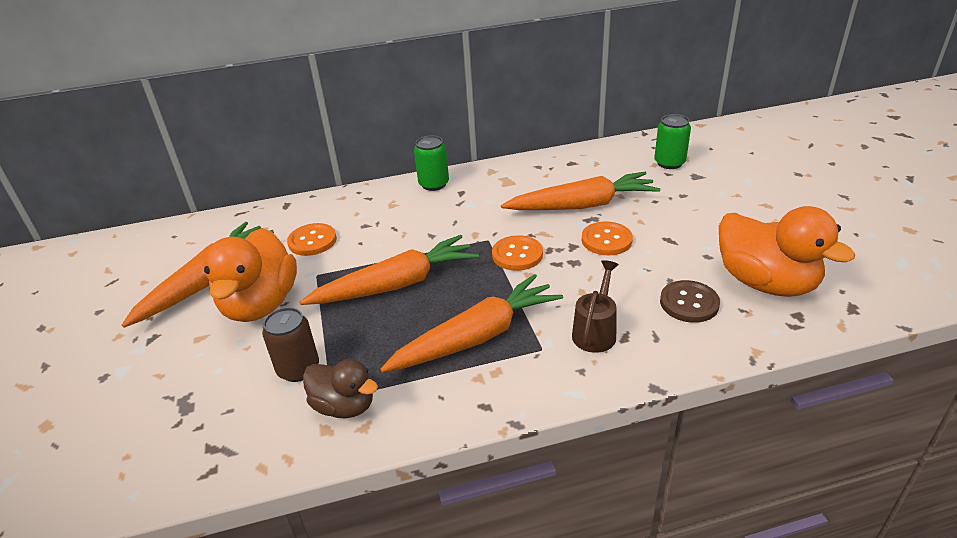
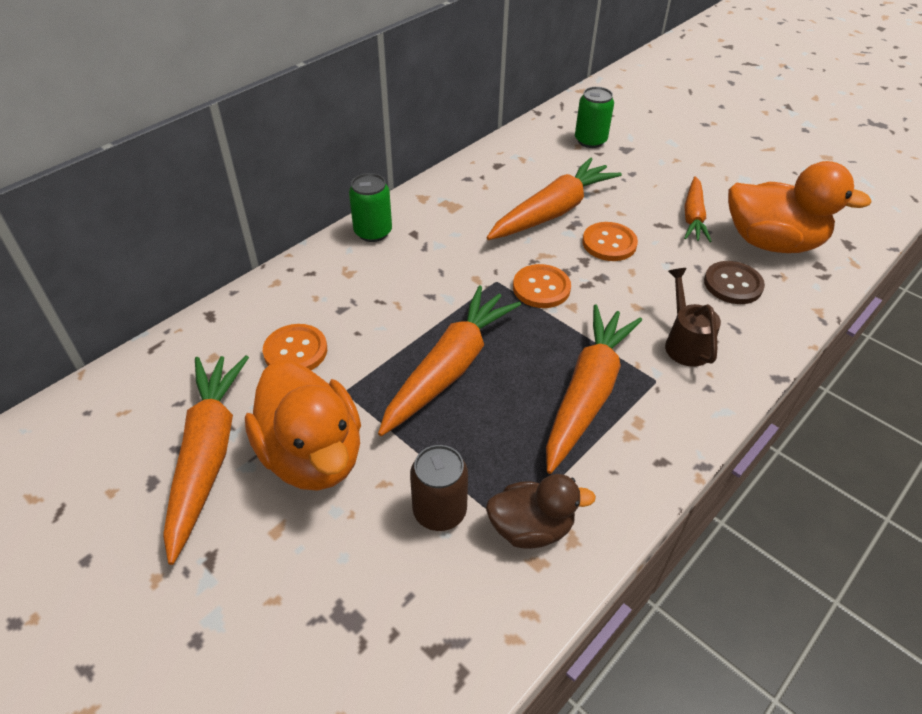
camera: 35 degrees left, 10 degrees up
(706, 241) = (693, 216): none -> orange carrot

